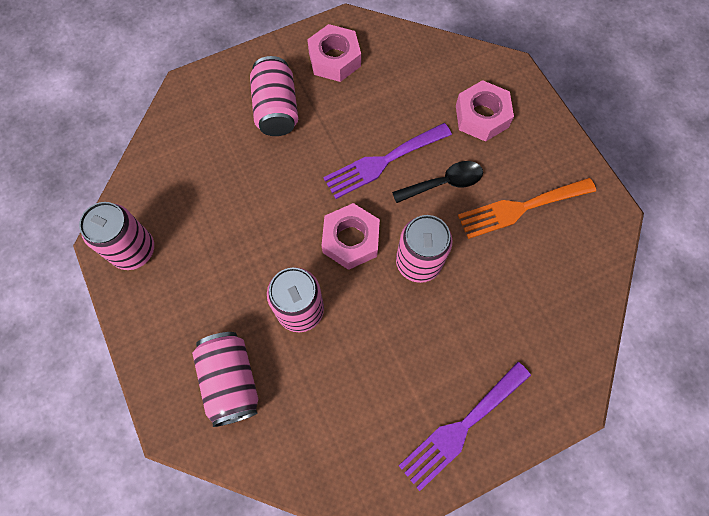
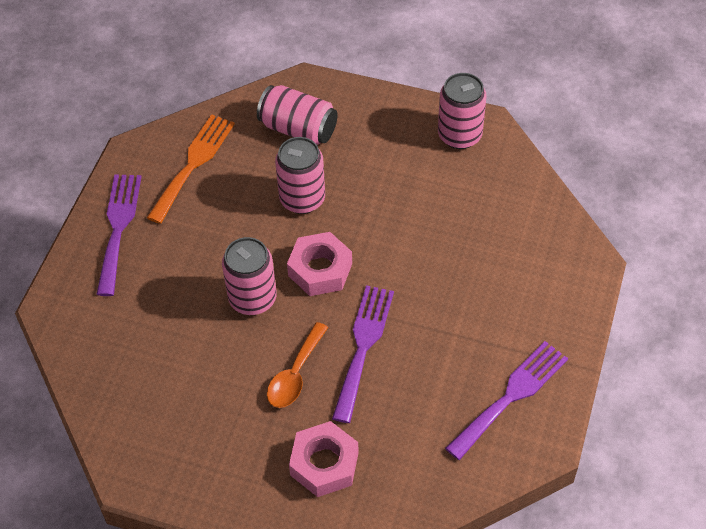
camera: 135 degrees right, 15 degrees down
(276, 109) = (498, 309): pink can -> none
(334, 59) = (511, 396): pink nut -> purple fork
(443, 183) = (295, 374): black spoon -> orange spoon
(520, 208) = (211, 411): orange fork -> orange fork (193, 164)

